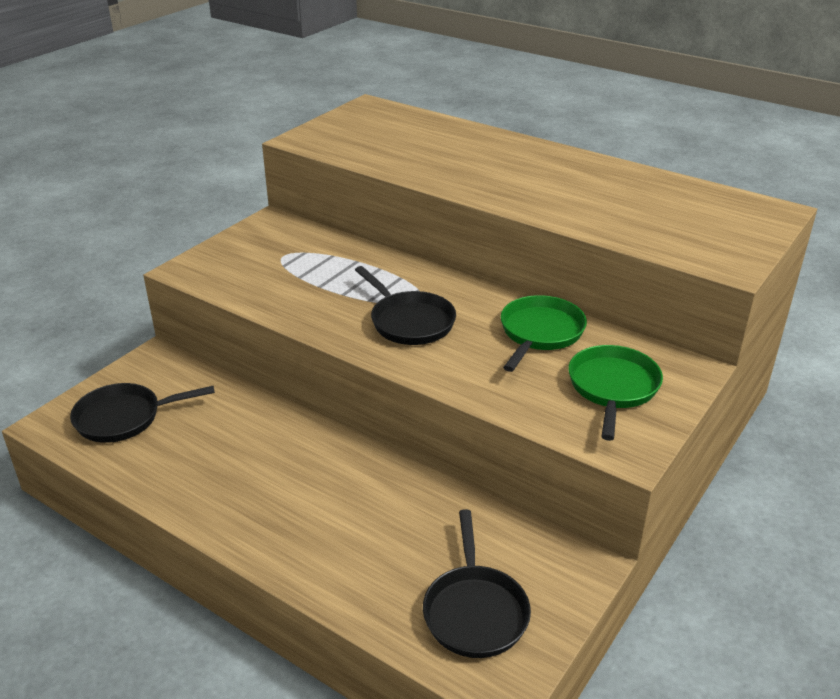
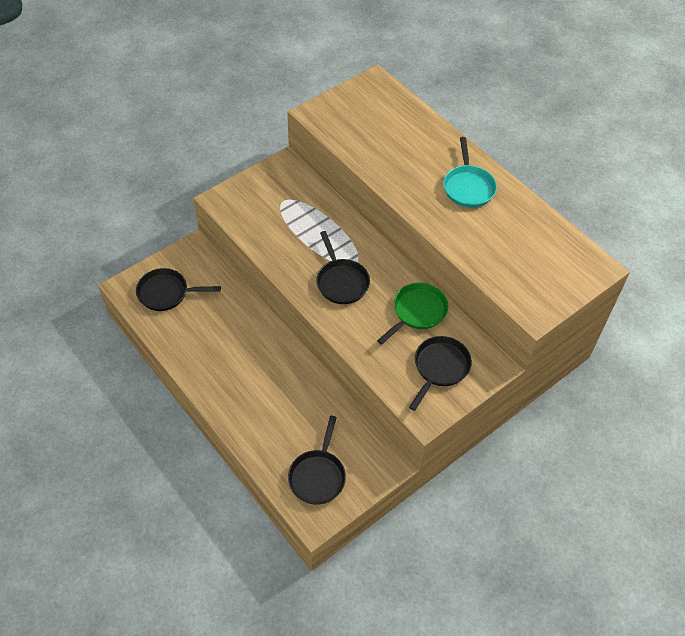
camera: 15 degrees right, 20 degrees up
(548, 169) = (468, 187): none -> turquoise pan
(612, 388) = (439, 368): green pan -> black pan

